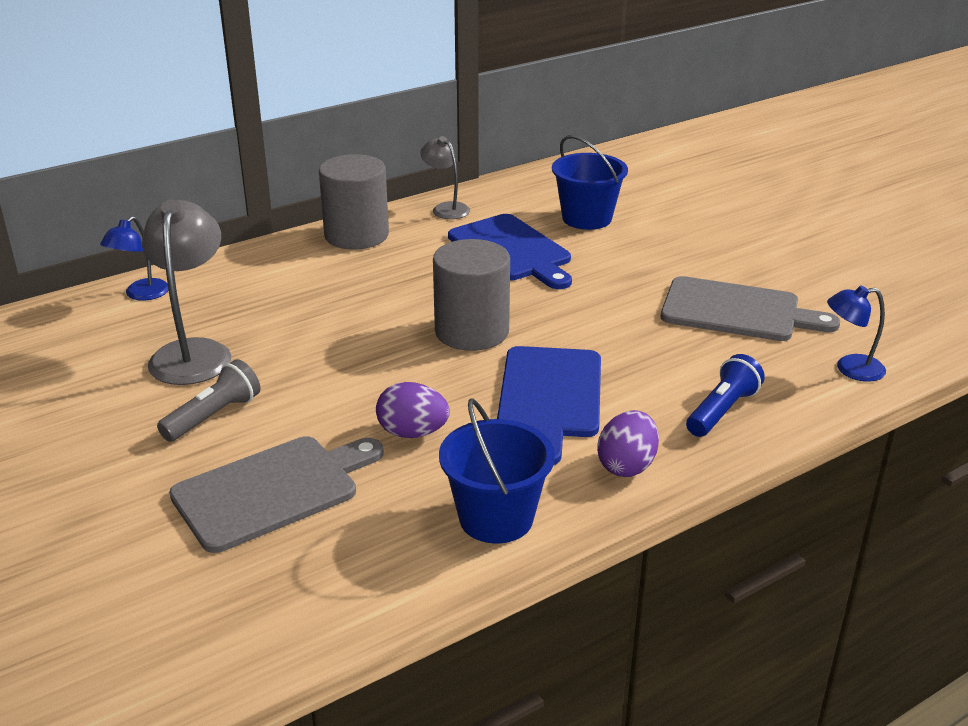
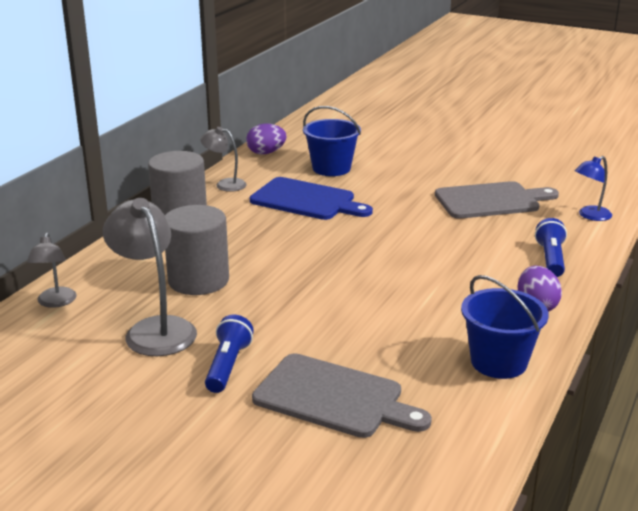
camera: 30 degrees left, 5 degrees down
(141, 294) = (55, 302): blue lamp -> grey lamp
(214, 416) = (228, 365): grey flashlight -> blue flashlight
(272, 490) = (334, 397): grey cutting board -> grey cutting board turned 90 degrees clockwise
(412, 433) = (383, 330): purple egg -> purple egg (266, 153)
(472, 331) = (343, 257): grey cylinder -> grey cylinder (198, 280)
(550, 397) = (443, 282): blue cutting board -> none

